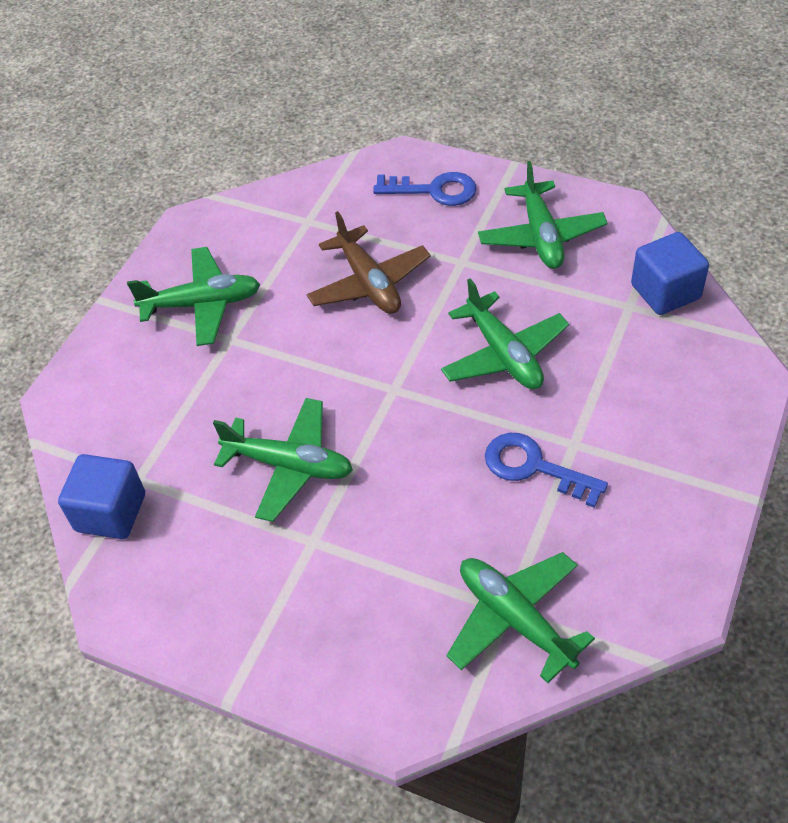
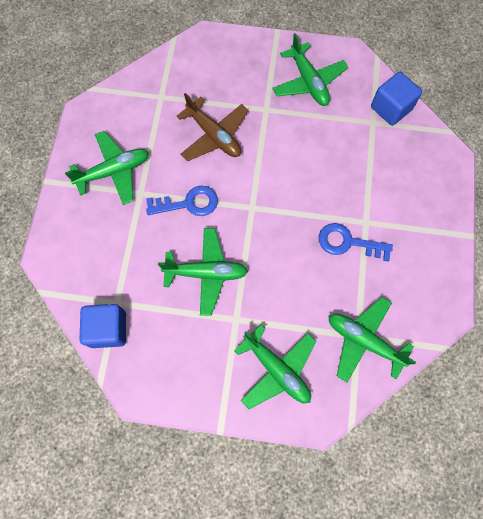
camera: 20 degrees left, 20 degrees up
(434, 190) = (233, 59): blue key -> blue key (188, 203)
(504, 354) = (310, 170): green plane -> green plane (277, 369)

